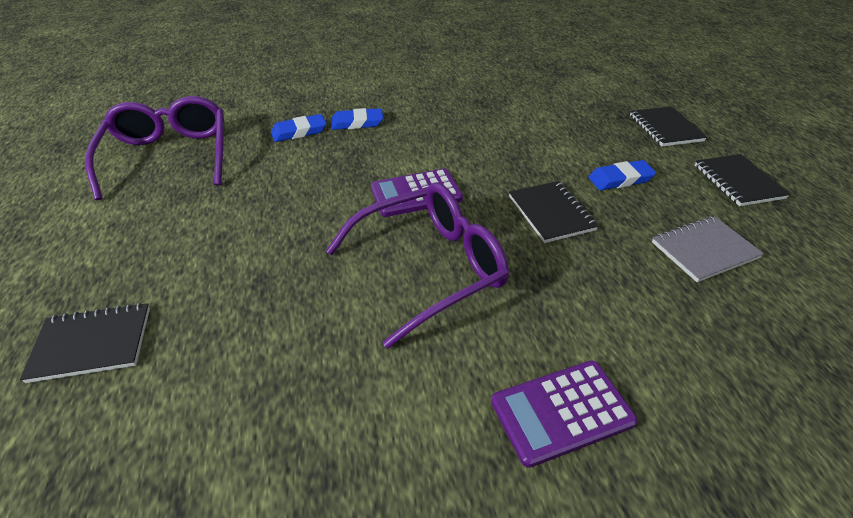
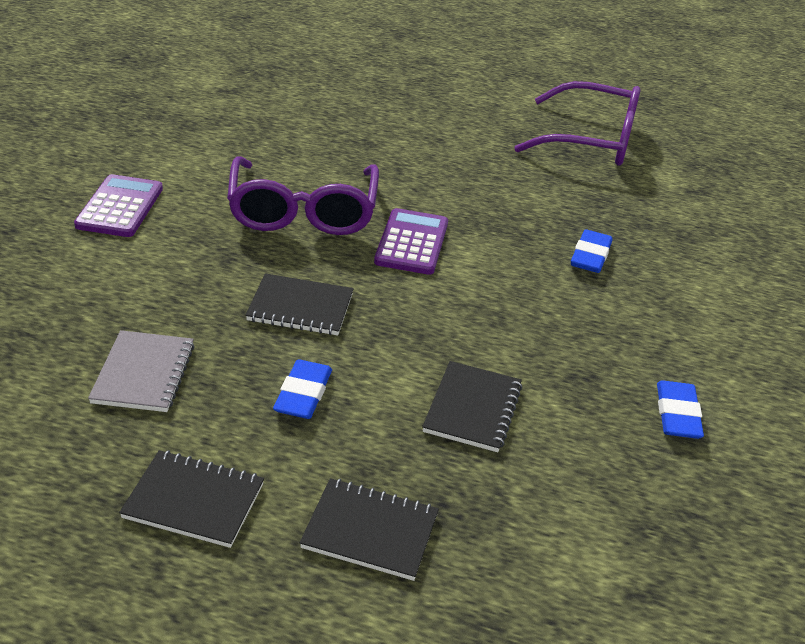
camera: 115 degrees right, 5 degrees down
(92, 344) = (367, 84): black notebook -> black notebook (472, 408)
(299, 132) = (594, 214): blue eraser -> blue eraser (677, 414)

